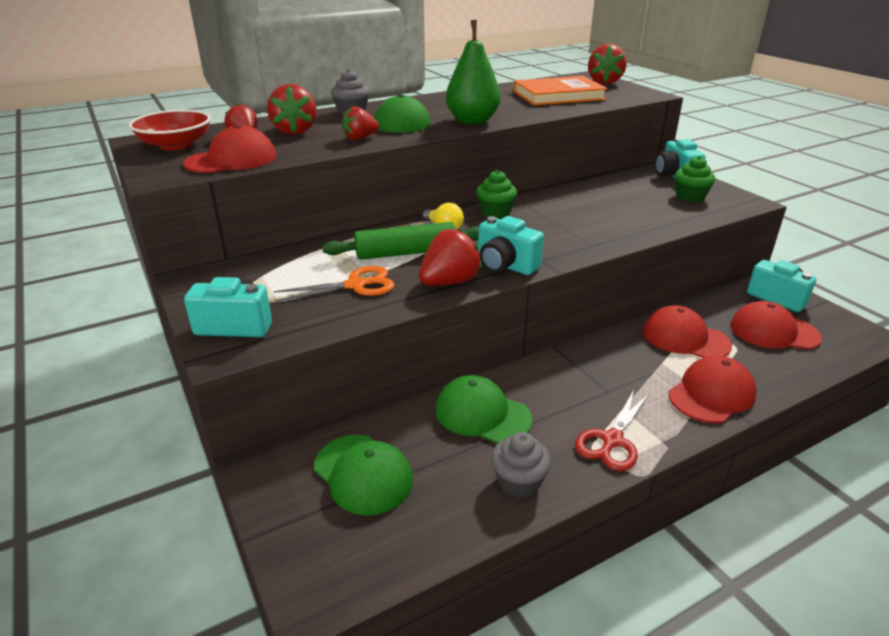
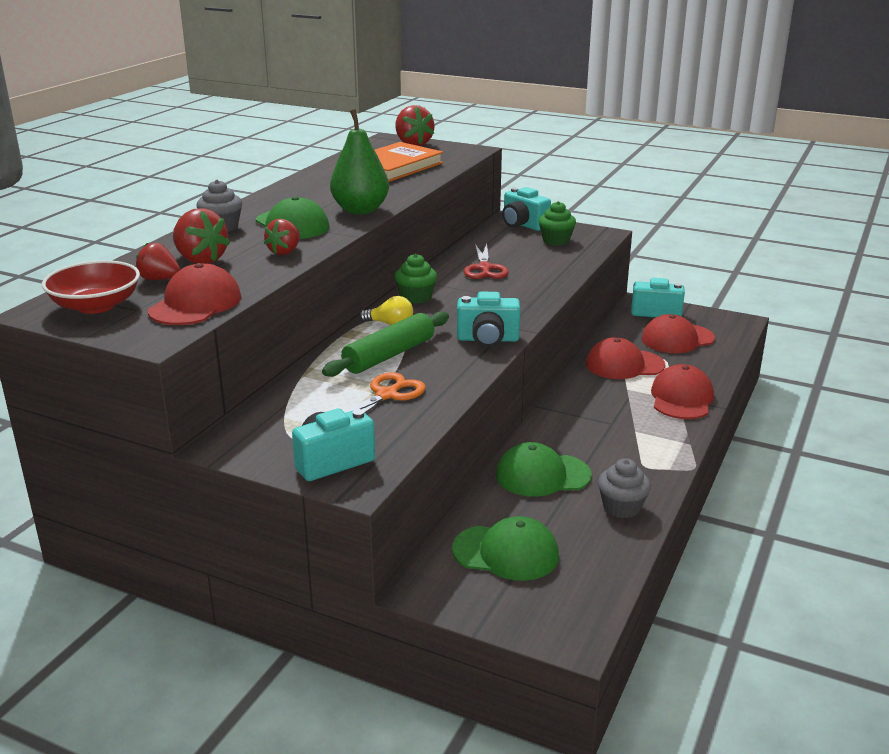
camera: 35 degrees left, 5 degrees down
(449, 282) = (462, 367): red strawberry -> none
(612, 440) = (651, 455): red scissors -> red scissors (485, 268)

